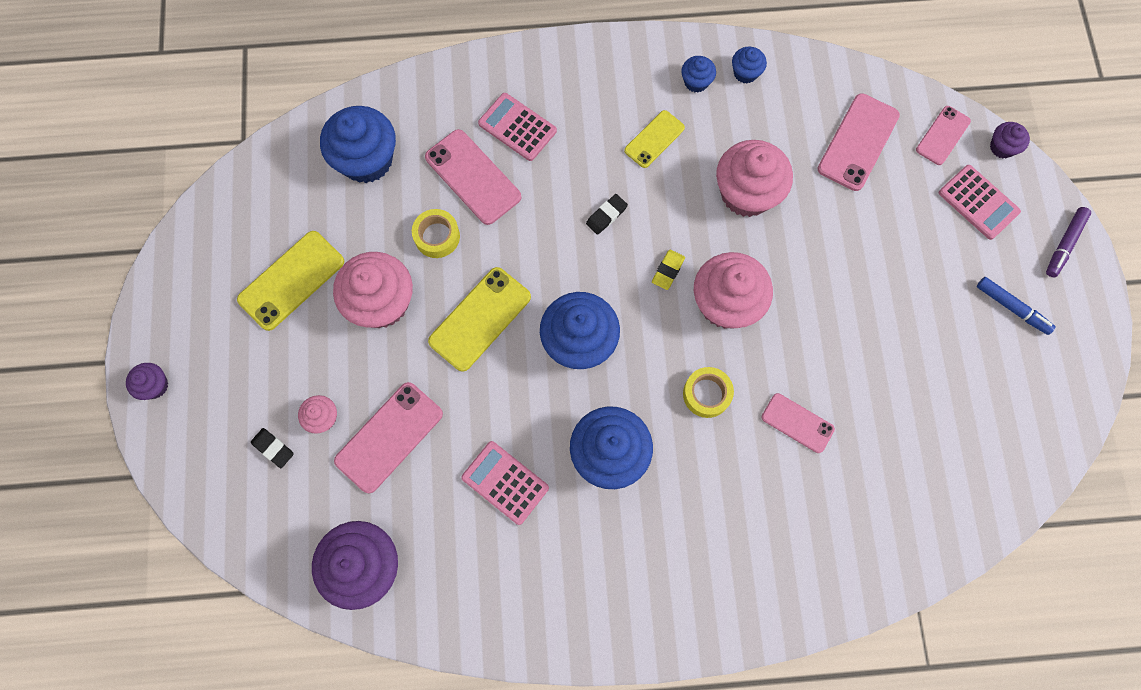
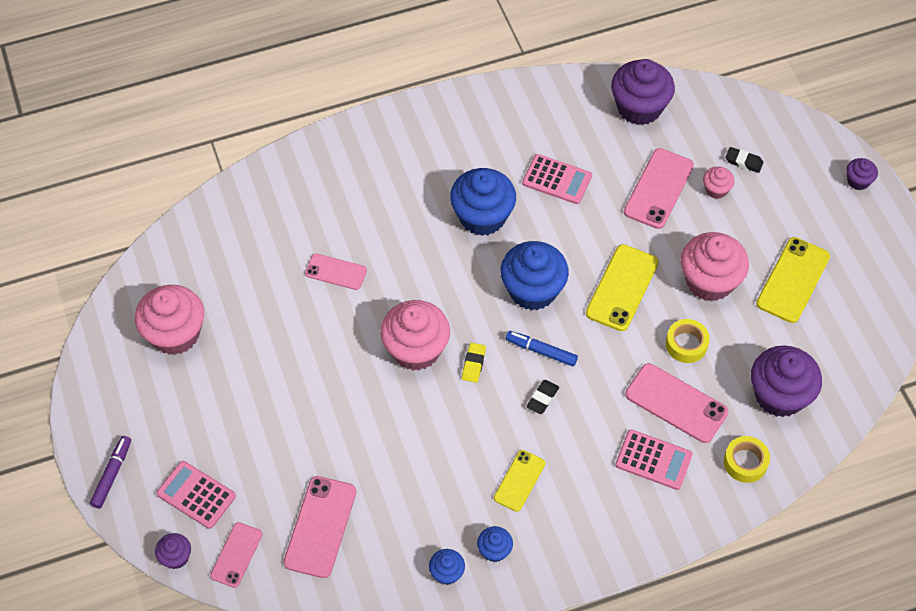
camera: 165 degrees right, 15 degrees down
(367, 160) = (779, 395): blue cupcake -> purple cupcake
(706, 394) = (415, 276): yellow tape -> yellow tape (745, 462)
(746, 193) = (419, 450): pink cupcake -> pink cupcake (175, 334)
(1012, 308) = (160, 405): blue marker -> blue marker (541, 351)

